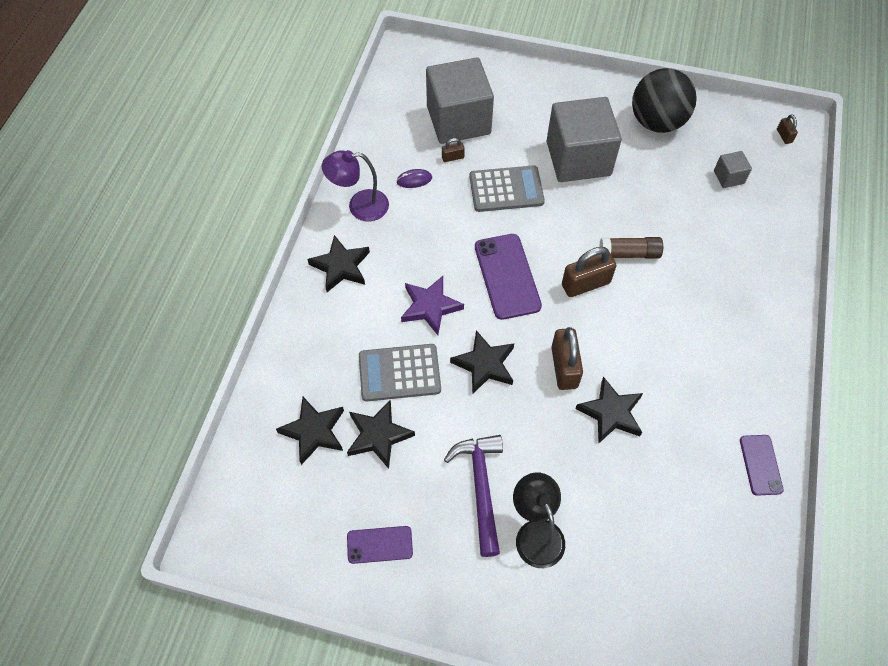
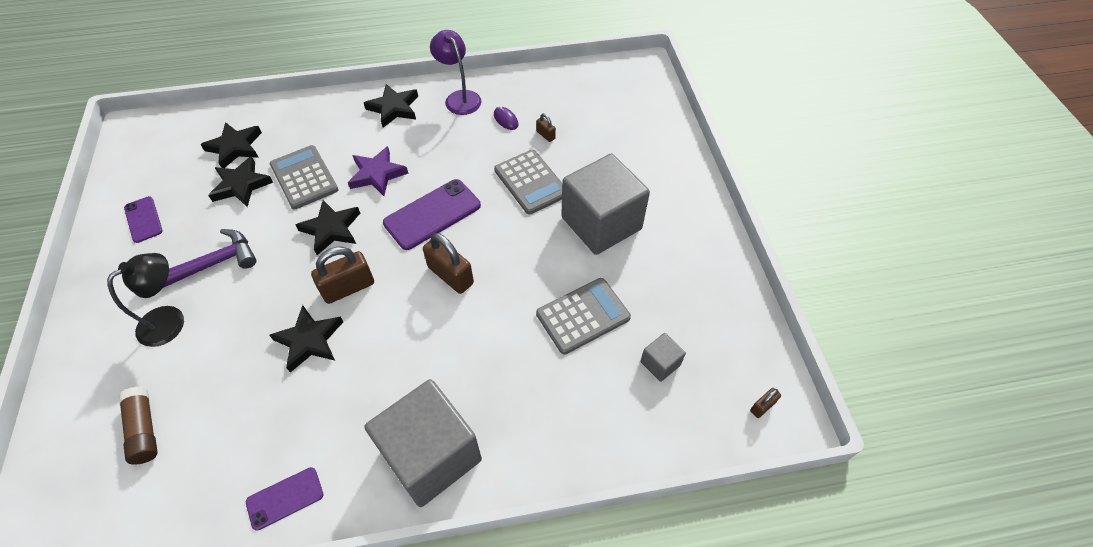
camera: 65 degrees right, 5 degrees down
(458, 120) = (591, 125): grey cube -> grey cube (431, 455)
(629, 254) = (504, 300): brown glue stick -> brown glue stick (144, 430)
(657, 122) = (694, 274): black ball -> none
(667, 207) = (583, 316): none -> grey calculator

